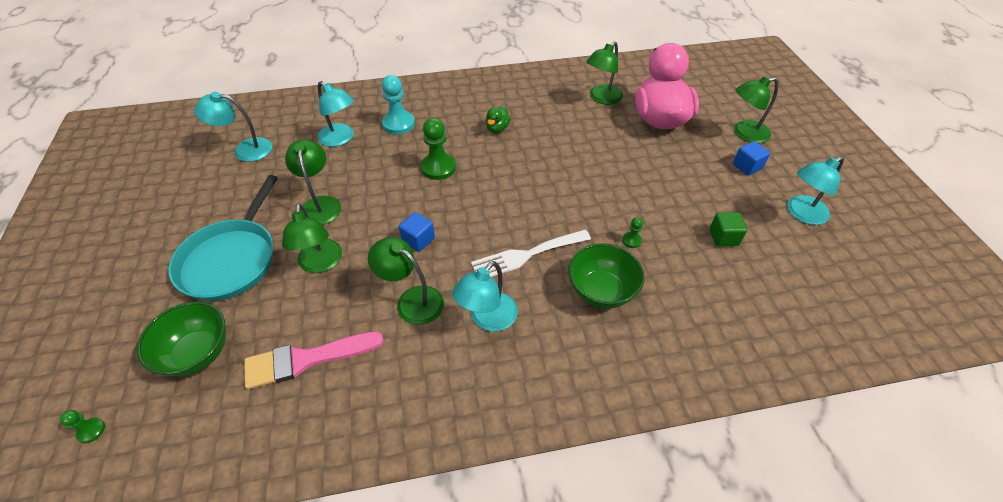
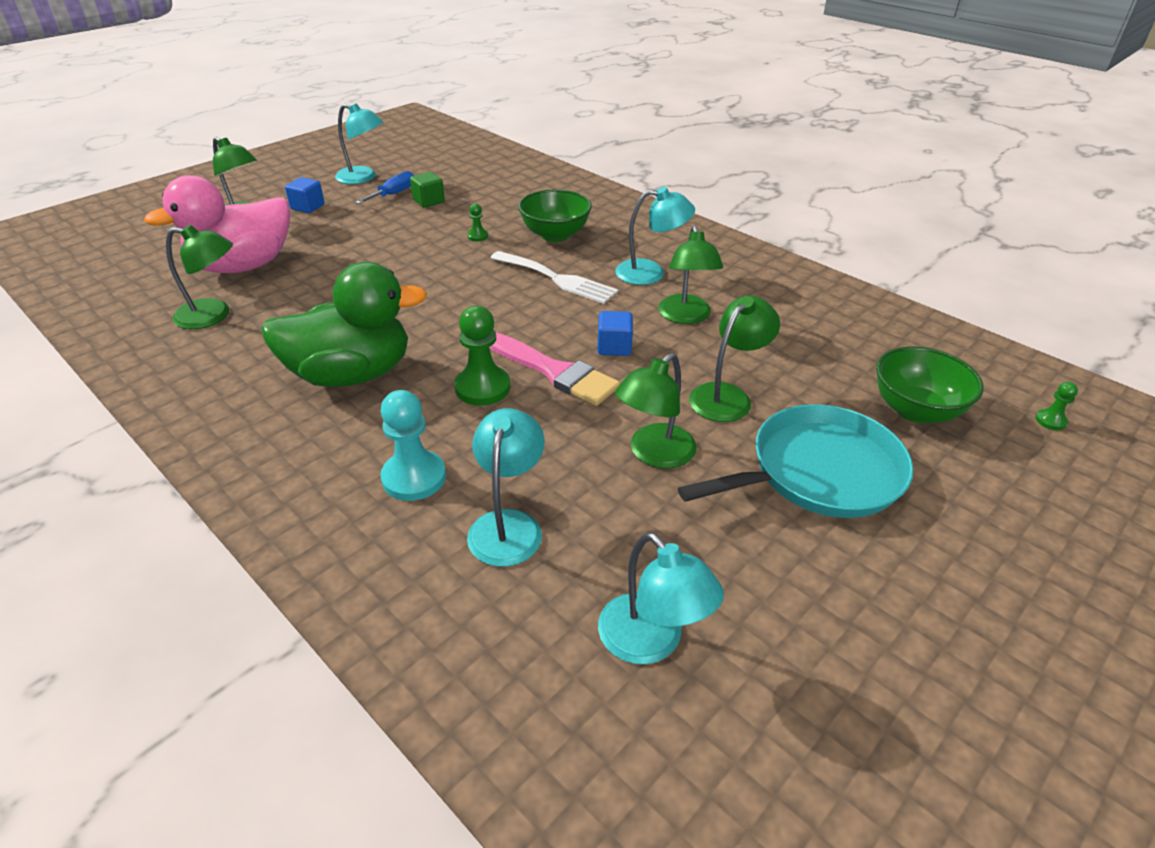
camera: 125 degrees left, 10 degrees down
(306, 359) = (816, 342): pink brush -> pink brush (554, 372)
(497, 128) = (352, 374): green duck -> green duck, size x2.50
(751, 221) = (393, 194): none -> blue screwdriver

